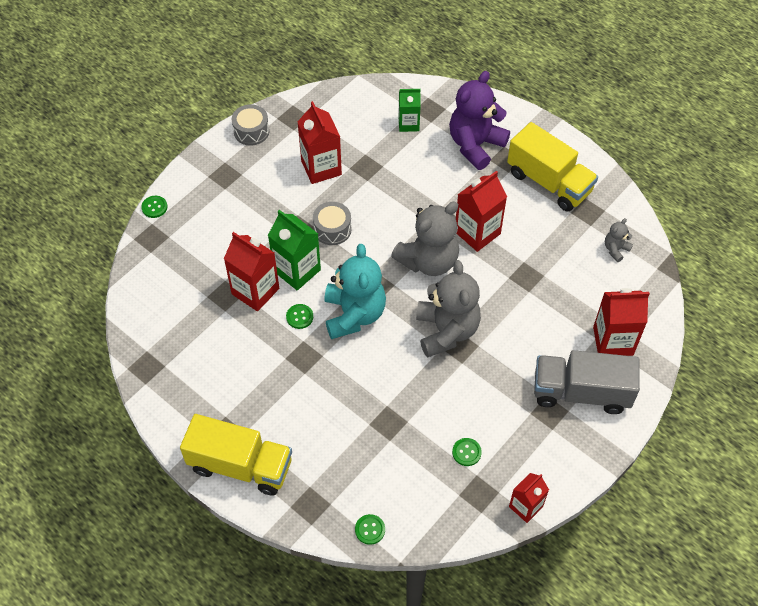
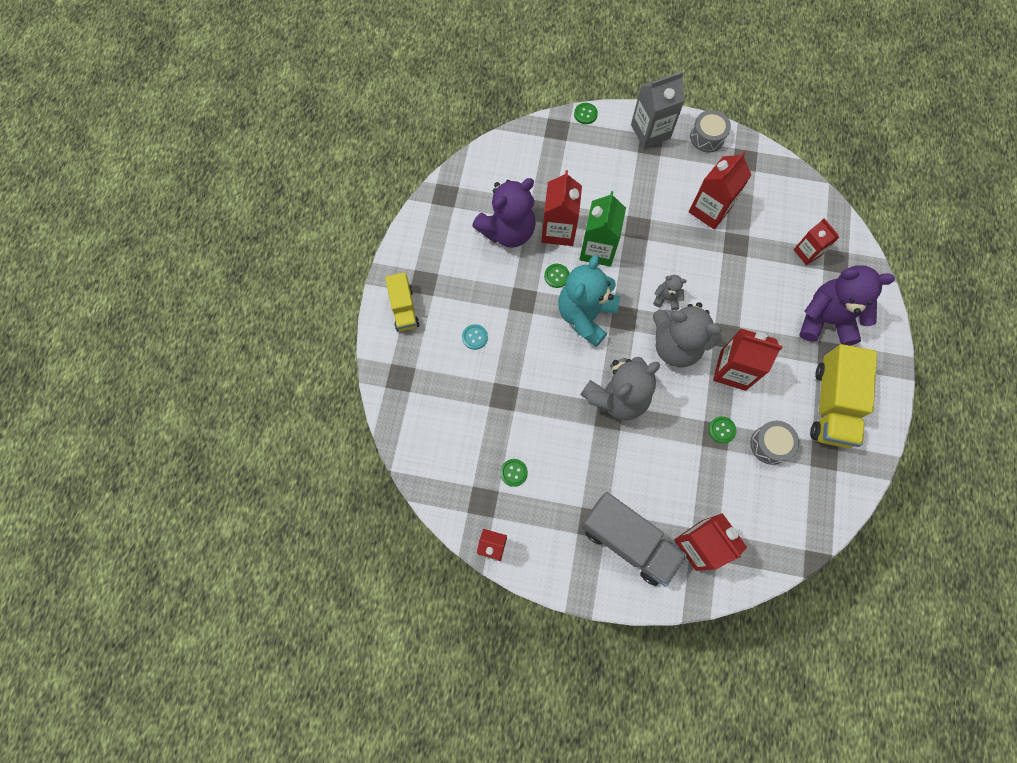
camera: 60 degrees right, 15 degrees up
(212, 168) = (650, 131): none -> grey carton
(225, 333) = (508, 231): none -> purple teddy bear
(240, 465) = (404, 308): yellow truck -> yellow truck, size x0.59
(313, 417) = (475, 337): none -> turquoise button
(332, 229) = (655, 253): grey drum -> grey drum (770, 445)
(354, 314) = (585, 315): turquoise teddy bear -> turquoise teddy bear turned 150 degrees clockwise
(370, 530) = (404, 433): green button -> green button (721, 430)
(408, 124) = (807, 252): green carton -> red carton
(581, 392) = (628, 541): grey truck -> grey truck turned 150 degrees clockwise
(615, 249) = (799, 501): grey teddy bear -> grey teddy bear (666, 298)

